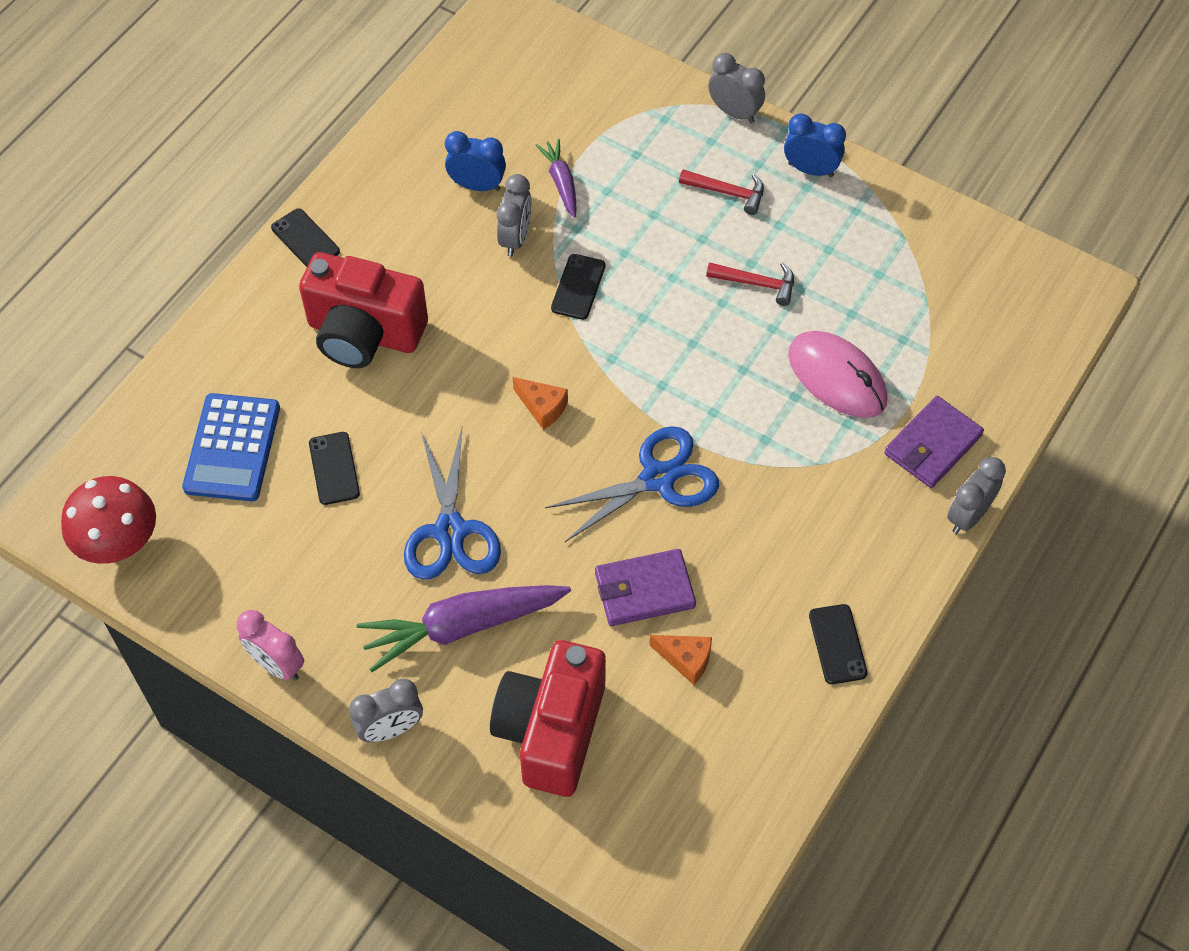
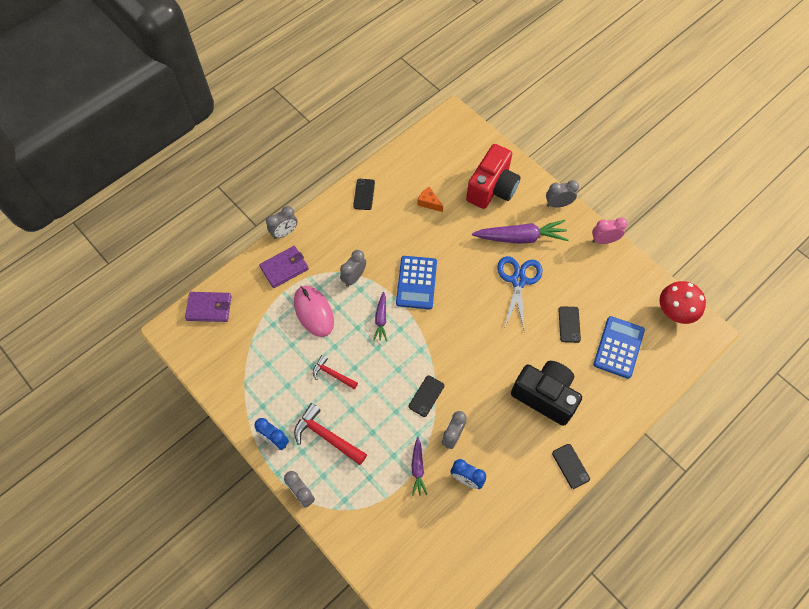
camera: 165 degrees left, 5 degrees up
(277, 664) = (604, 240): pink clock -> pink clock turned 60 degrees counterclockwise
(364, 333) = (545, 396): red camera -> black camera
(542, 407) = (461, 331): orange cheese -> none
(644, 590) = (438, 234): purple wallet -> purple wallet (209, 308)
(658, 478) = (416, 282): blue scissors -> blue calculator
(704, 394) = (381, 319): none -> purple carrot
(727, 192) = (327, 436): red hammer -> red hammer, size x1.58
(786, 459) = (354, 277): none -> grey clock

